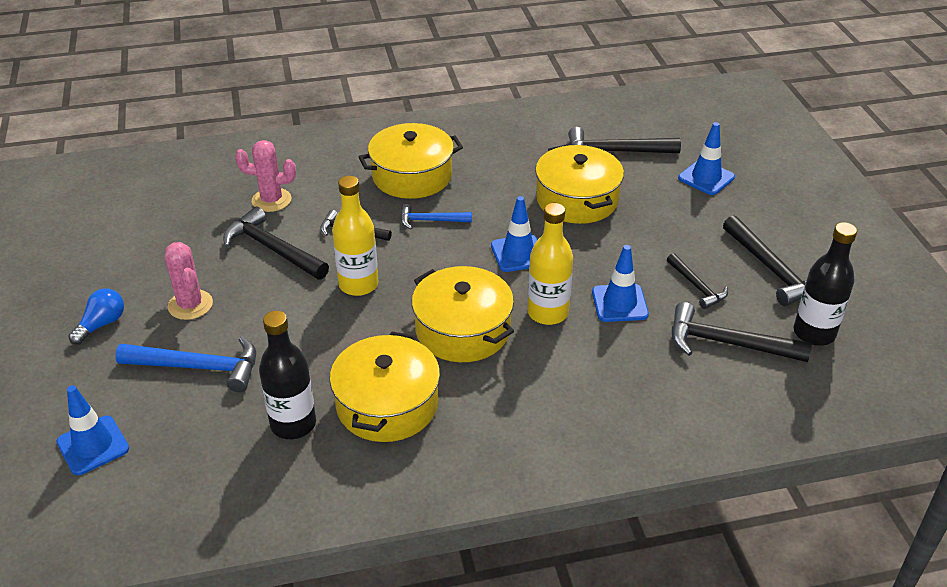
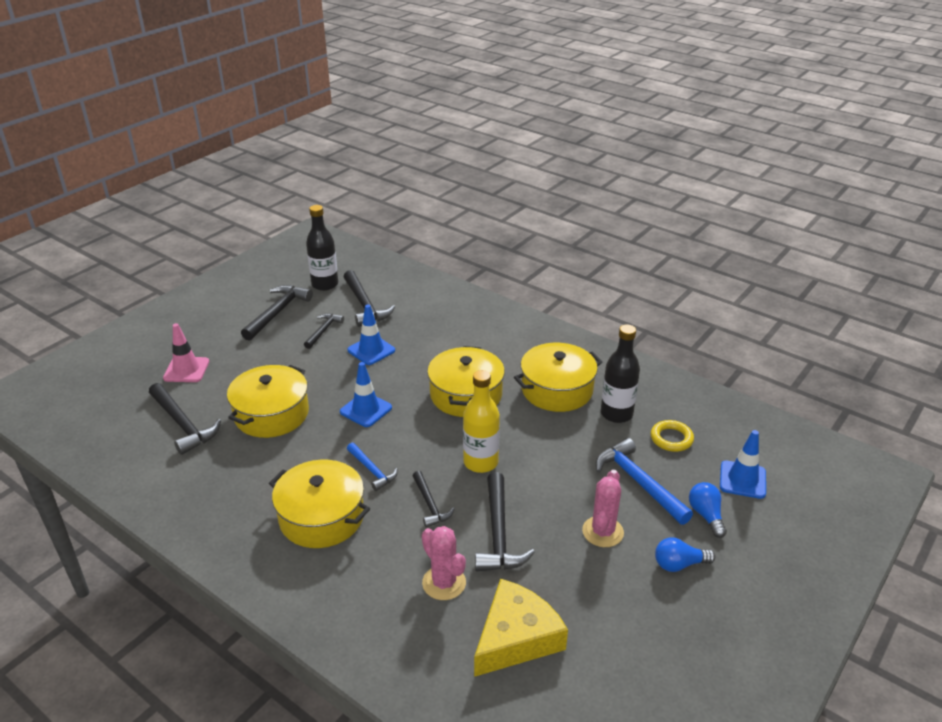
camera: 130 degrees left, 5 degrees down
(107, 381) = (706, 515): none -> blue light bulb
(185, 207) = (516, 637): none -> yellow cheese
(206, 438) = (671, 439): none -> yellow ring
(547, 313) = (411, 371): yellow bottle -> none
(706, 178) = (186, 370): blue traffic cone -> pink traffic cone

